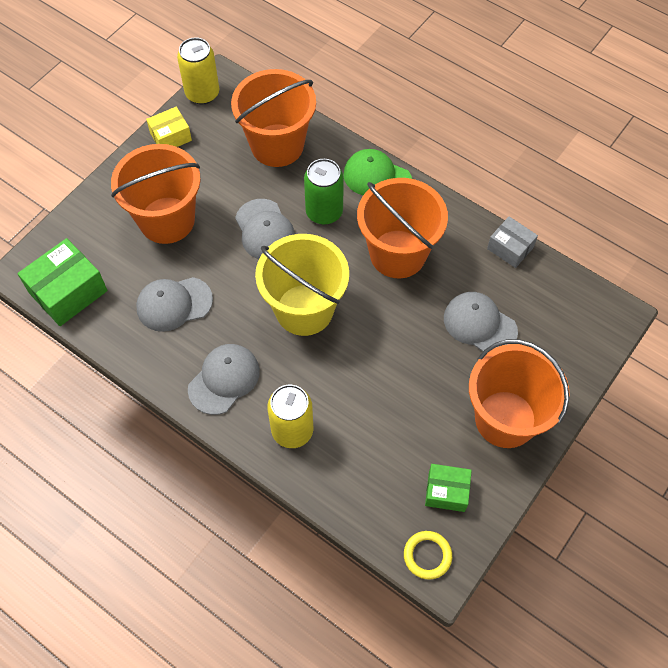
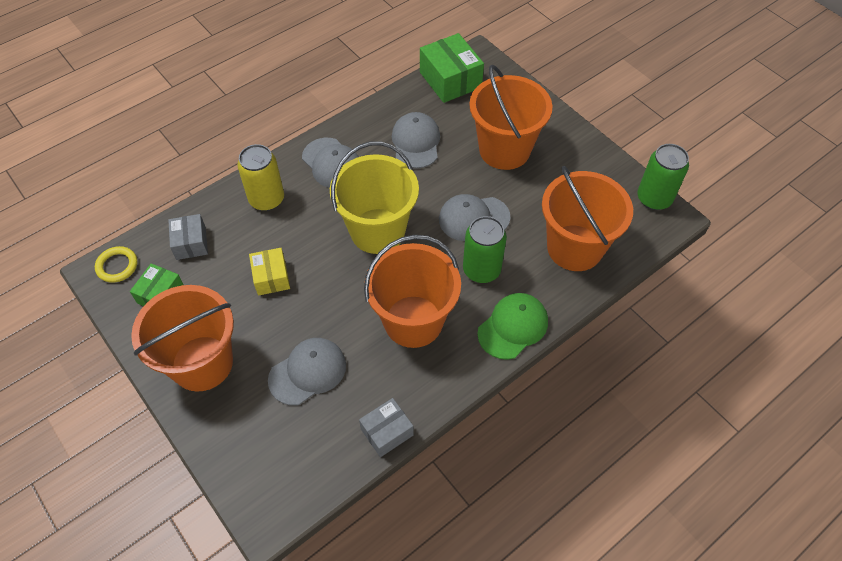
camera: 105 degrees right, 5 degrees down
(170, 136) = (602, 166): yellow box -> yellow box (271, 277)
(202, 93) = (654, 198): yellow can -> green can
(373, 488) = (191, 243): none -> grey box

